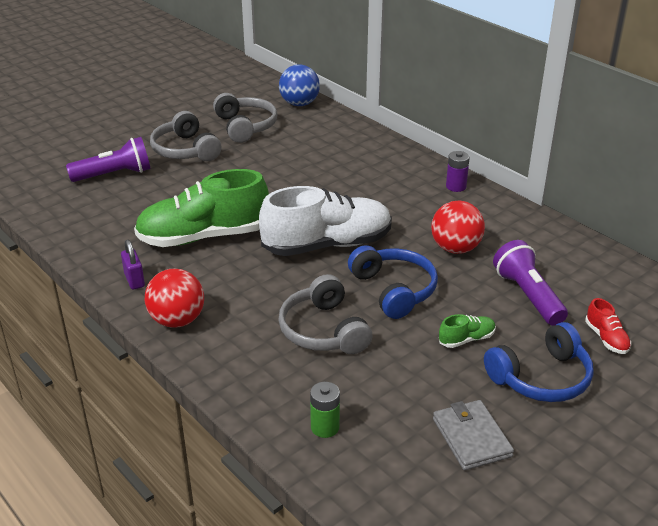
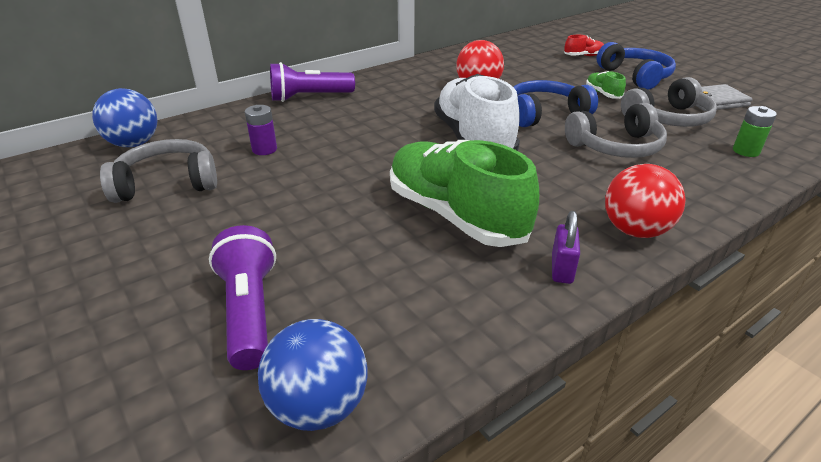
camera: 85 degrees left, 0 degrees up
(45, 202) = (318, 406): none -> blue ball
(134, 280) = (562, 269): purple padlock -> purple padlock turned 60 degrees counterclockwise
(185, 150) = (206, 235): grey headphones -> grey headphones (668, 119)
(203, 237) = (455, 215): green shoe -> green shoe turned 150 degrees clockwise
(456, 186) = (376, 79): purple battery -> purple battery (264, 149)
(528, 296) = (540, 71): purple flashlight -> purple flashlight (309, 97)

